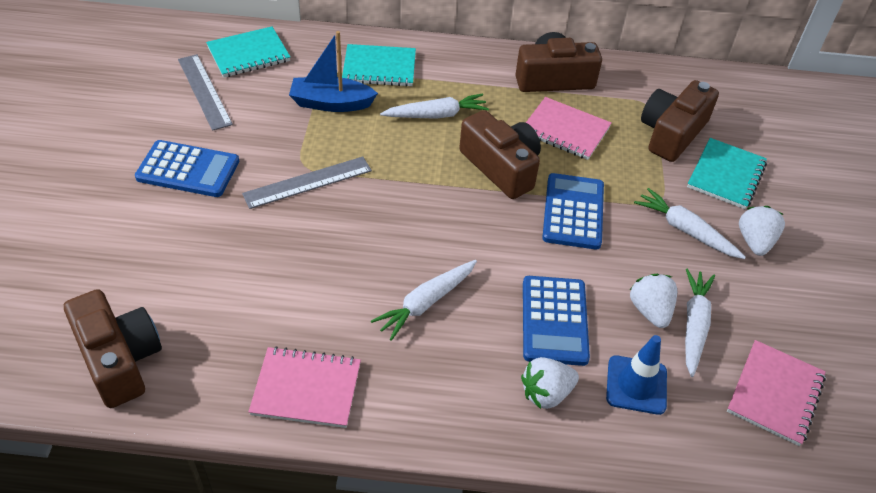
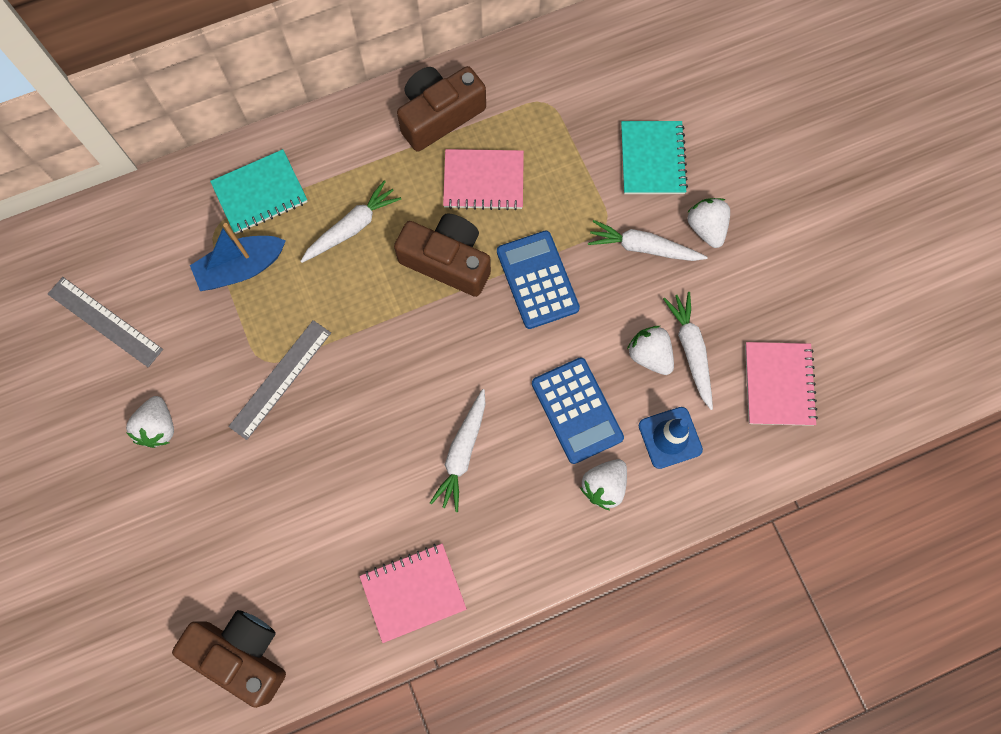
camera: 25 degrees left, 25 degrees up
(188, 170) = (158, 427): blue calculator -> white strawberry
(248, 54) = (116, 247): turquoise notebook -> none
(671, 133) = (583, 130): brown camera -> none

